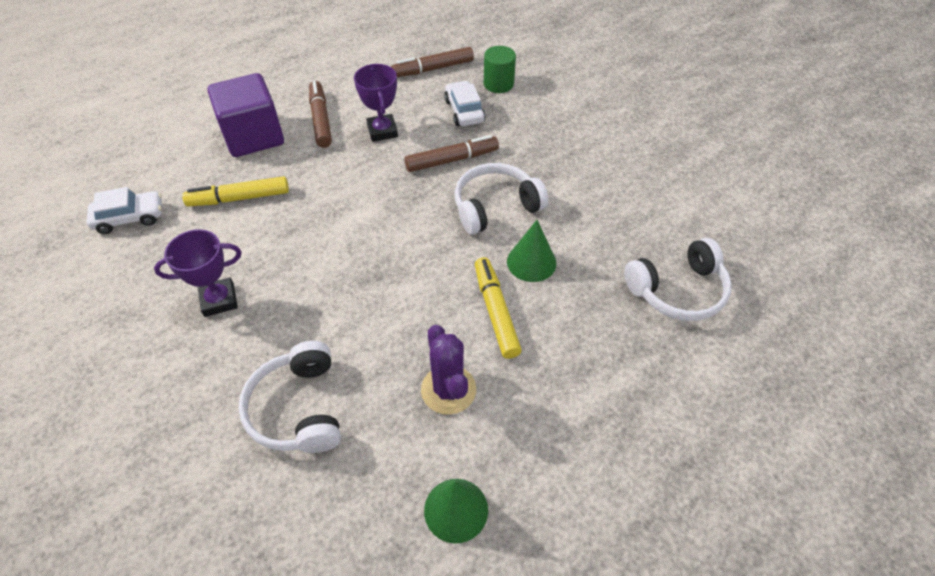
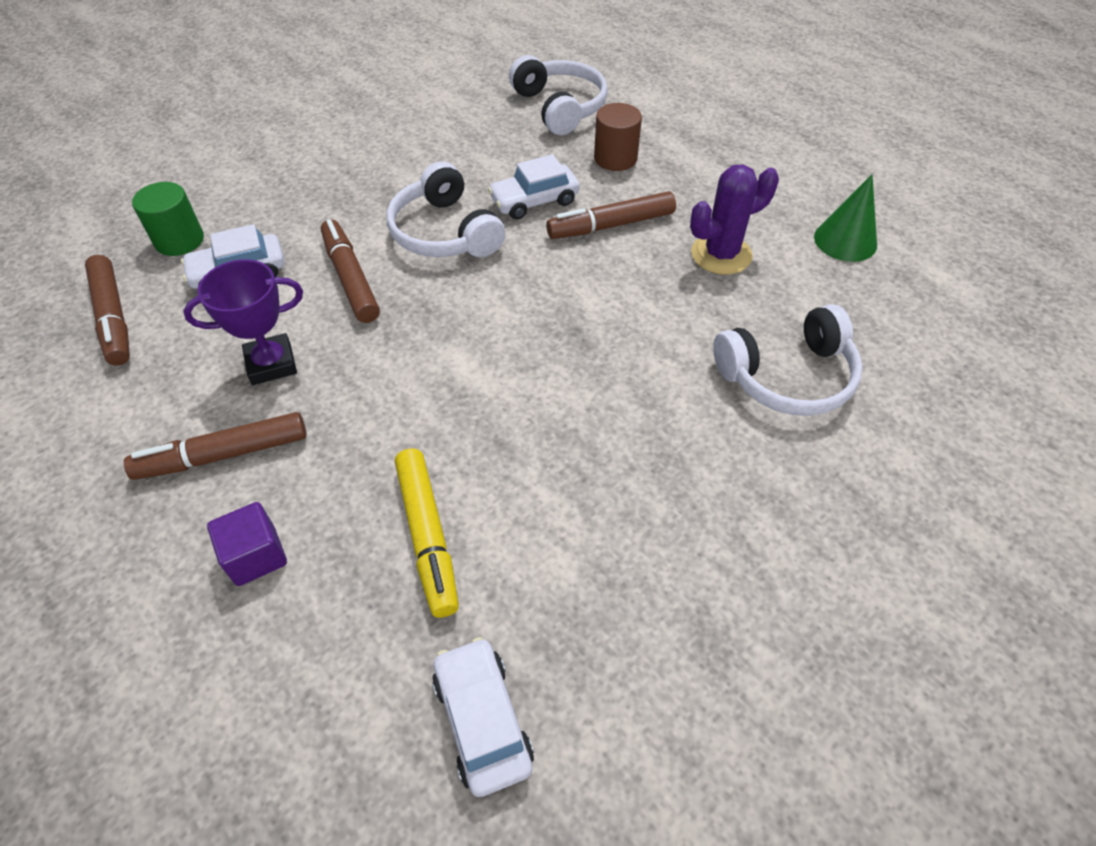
camera: 95 degrees left, 0 degrees up
(219, 300) = (648, 505): purple trophy -> none
(253, 136) = (256, 556): purple cube -> purple cube, size x0.50
(495, 312) = (611, 225): yellow marker -> brown marker
(531, 262) = (534, 201): green cone -> white car
(594, 326) = (615, 158): none -> brown cylinder

